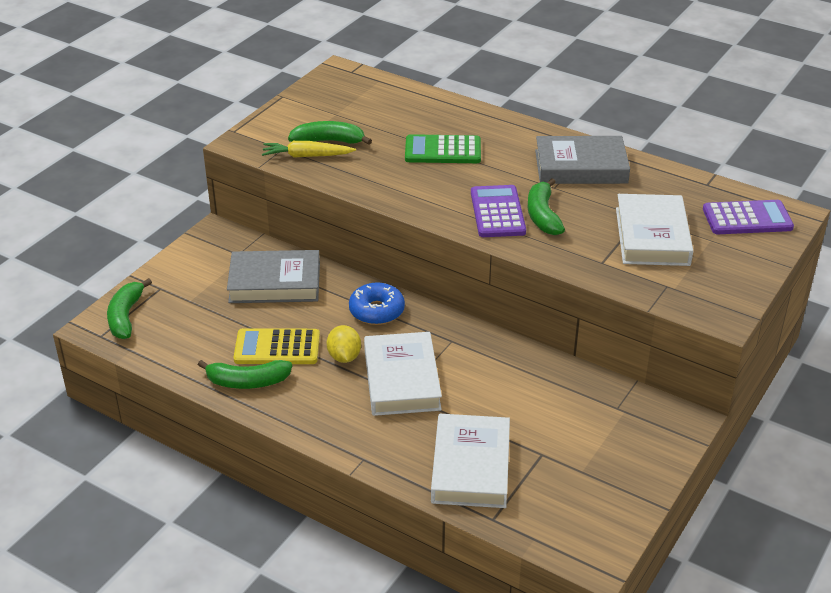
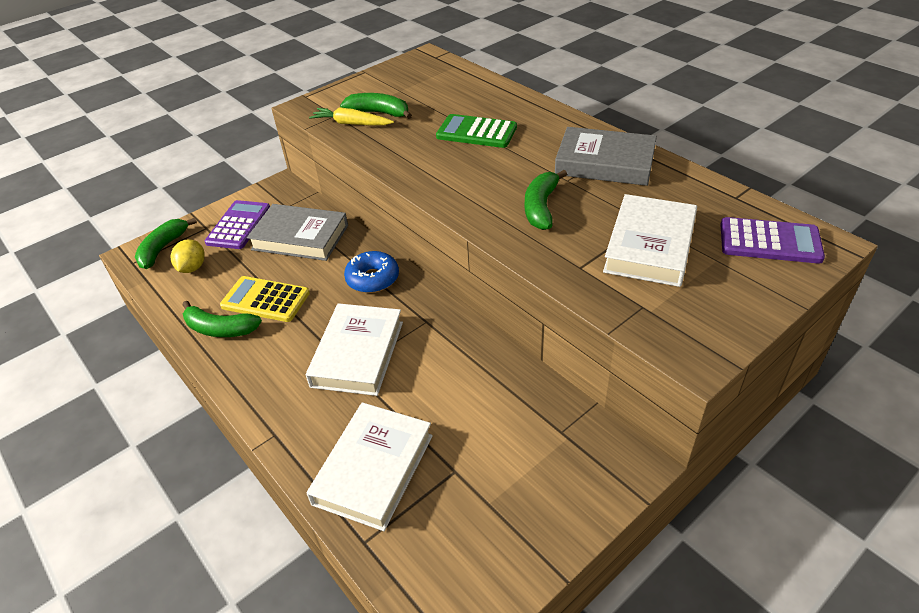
camera: 20 degrees right, 5 degrees up
(344, 357) = (318, 319): yellow lemon -> yellow lemon (192, 268)
(497, 212) = (496, 198): purple calculator -> purple calculator (239, 225)

